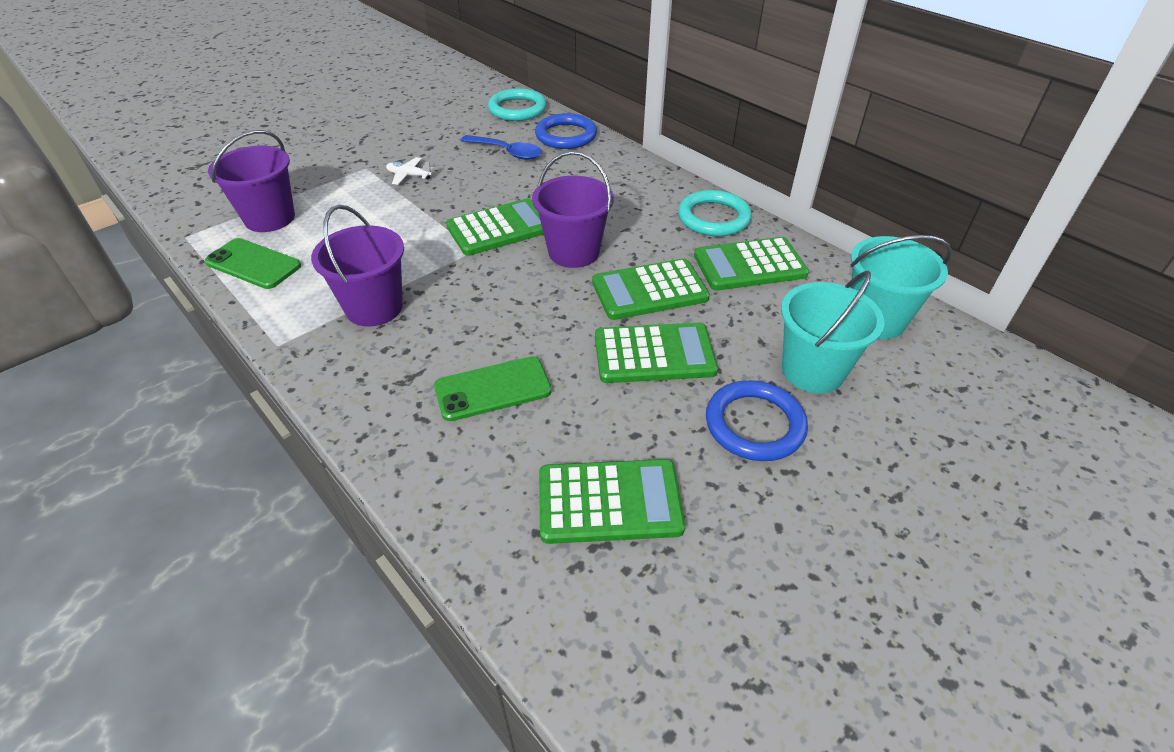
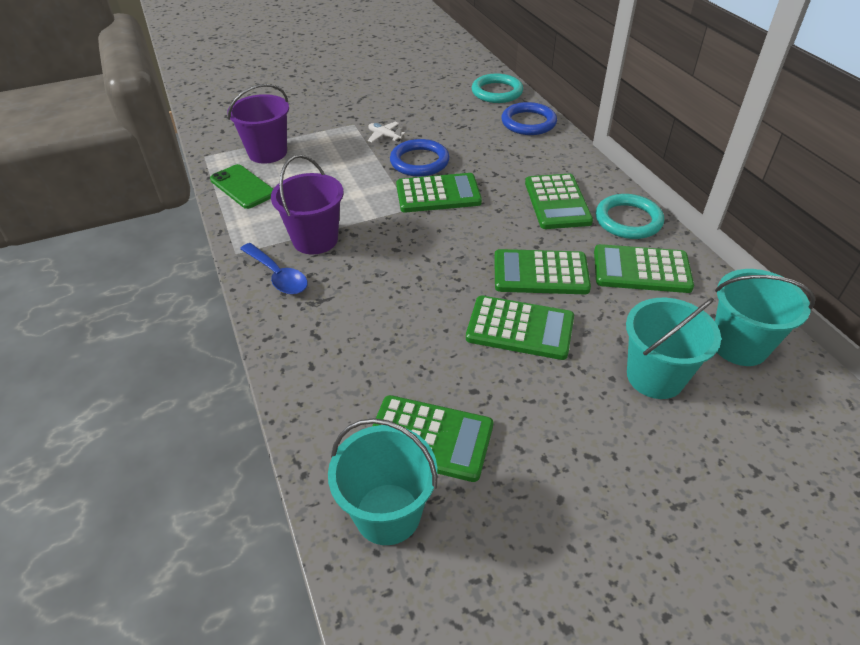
camera: 20 degrees right, 0 degrees up
(493, 389) = (377, 325): green phone -> none
(507, 152) = (472, 129): blue spoon -> blue spoon (278, 276)
(574, 252) = (490, 226): purple bucket -> none
(600, 603) = (388, 513): none -> turquoise bucket
(633, 213) = (557, 202): none -> green calculator
(754, 424) = (579, 409): blue ring -> blue ring (419, 161)

